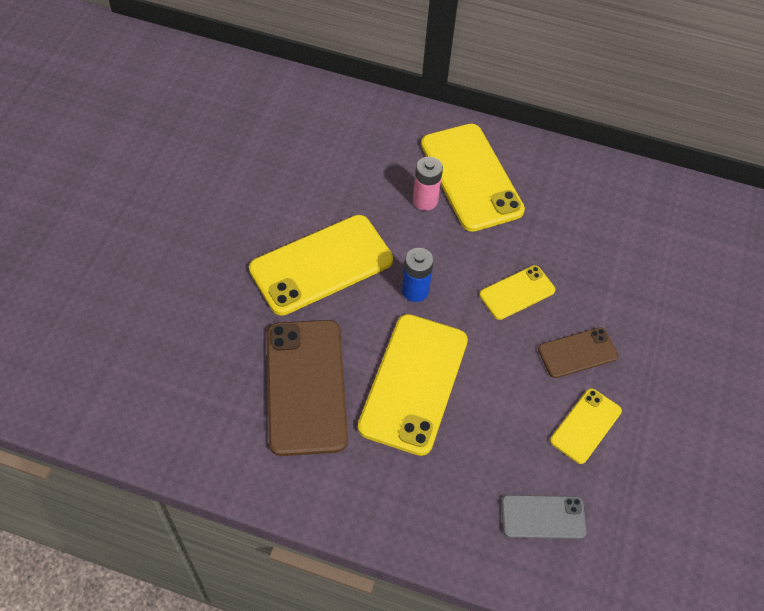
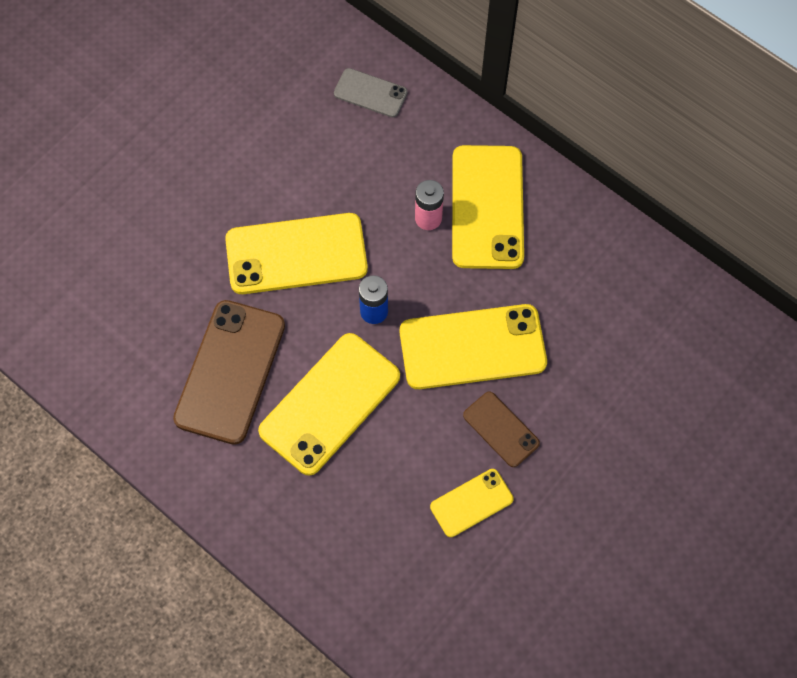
camera: 25 degrees right, 10 degrees up
(517, 293) = (472, 347): yellow phone -> yellow phone, size x1.89
(543, 517) = (388, 572): grey phone -> grey phone (370, 93)
(577, 353) = (501, 429): brown phone -> brown phone turned 45 degrees clockwise

